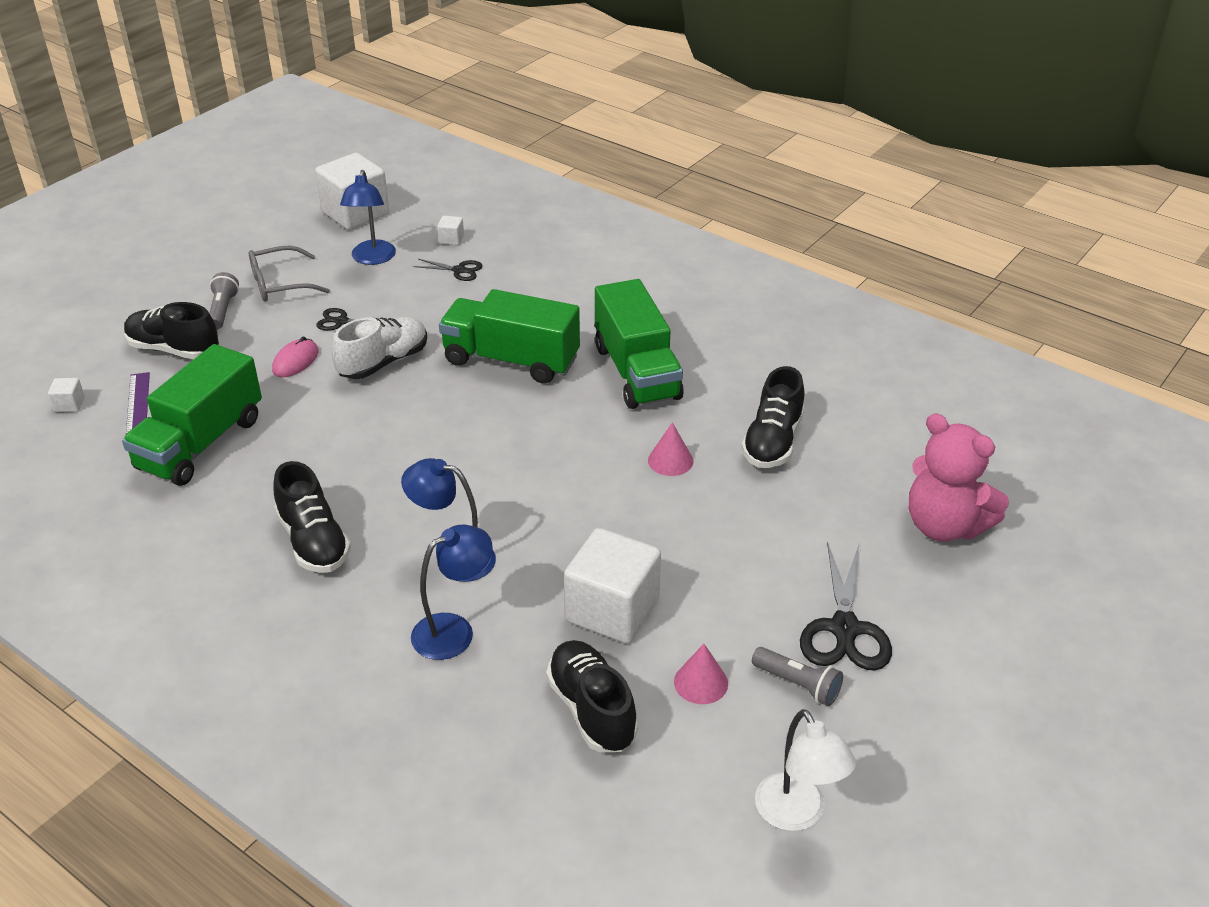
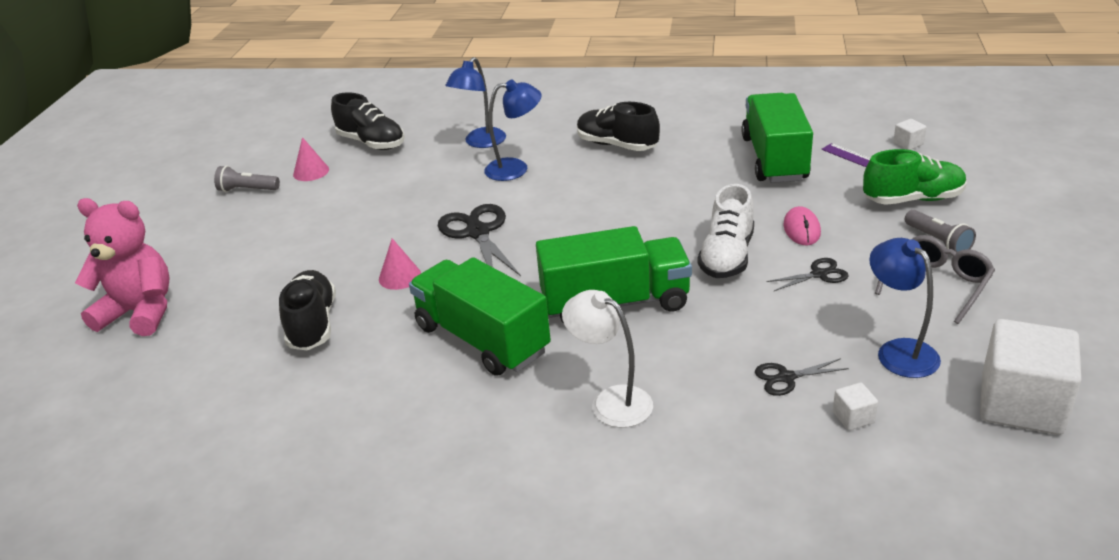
camera: 155 degrees right, 5 degrees down
(174, 349) = (913, 199): black shoe -> green shoe
(612, 610) = (387, 181): white cube -> none
(797, 814) = (236, 147): white lamp -> white lamp (611, 401)
(845, 628) = (220, 224): black scissors -> black scissors (478, 233)

